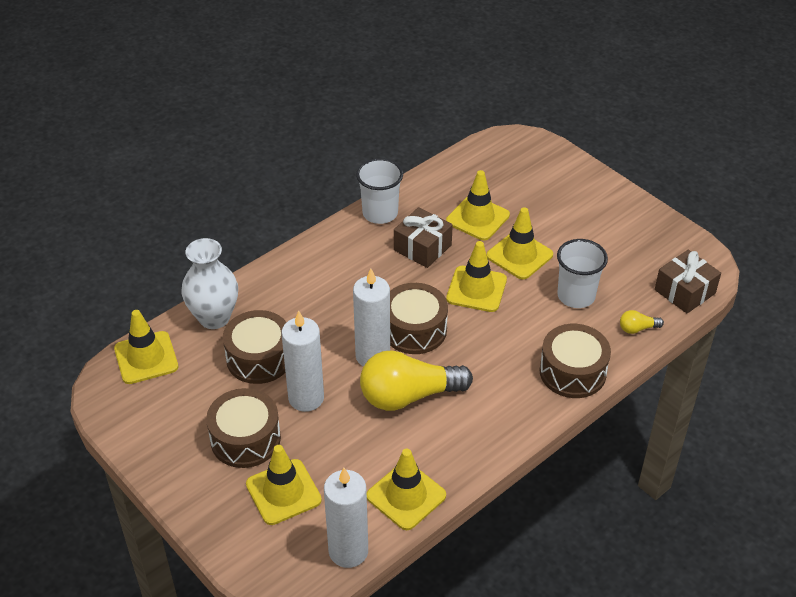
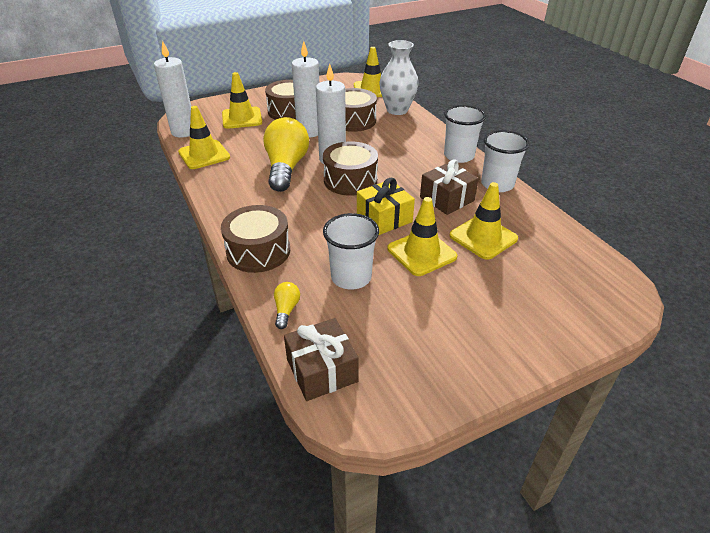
camera: 105 degrees right, 5 degrees down
(328, 246) = (459, 156): none -> white cup
(476, 289) = (384, 218): yellow traffic cone -> yellow gift

